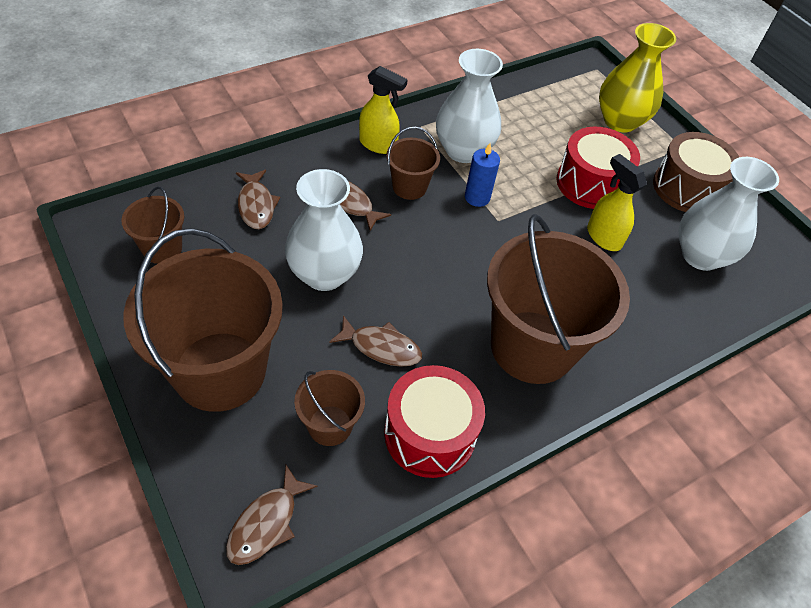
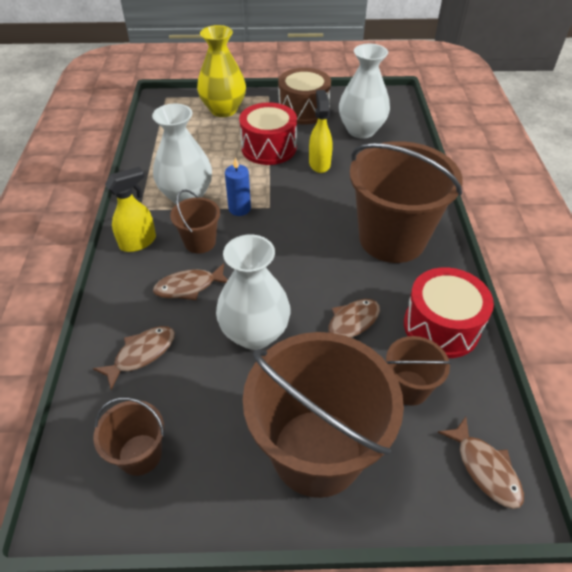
camera: 55 degrees left, 5 degrees down
(256, 205) = (141, 354): brown fish -> brown fish turned 60 degrees counterclockwise
(603, 237) = (319, 163): yellow spray bottle -> yellow spray bottle turned 90 degrees clockwise

